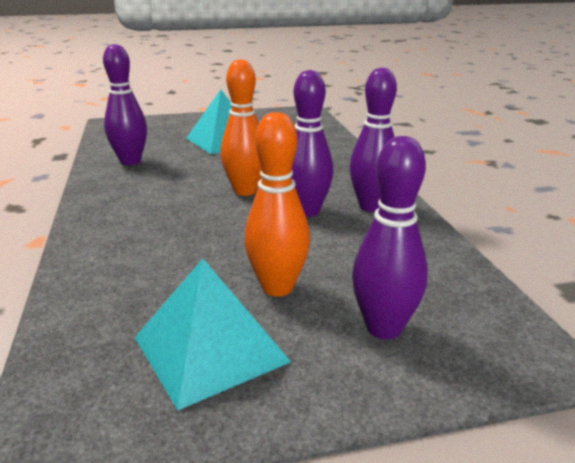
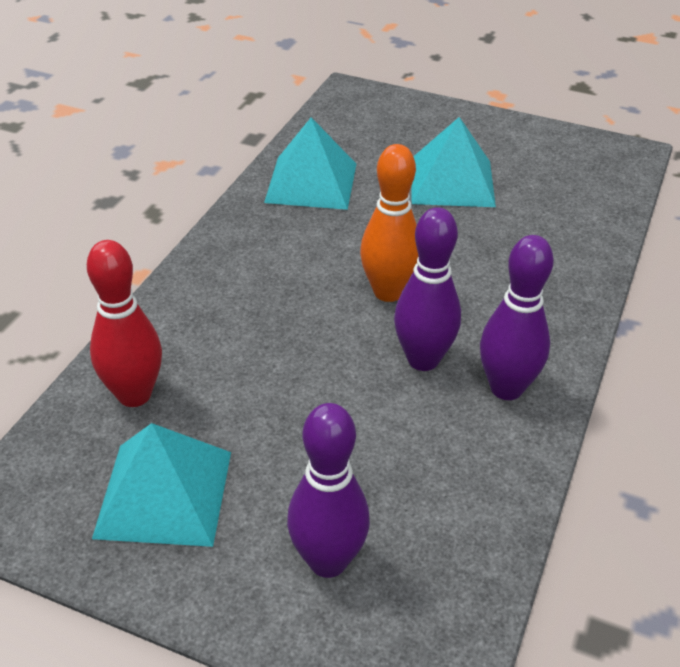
camera: 35 degrees right, 15 degrees up
(112, 302) = (134, 395): none -> red bowling pin
(130, 161) = (311, 182): purple bowling pin -> turquoise pyramid
(277, 287) = (284, 455): orange bowling pin -> none

